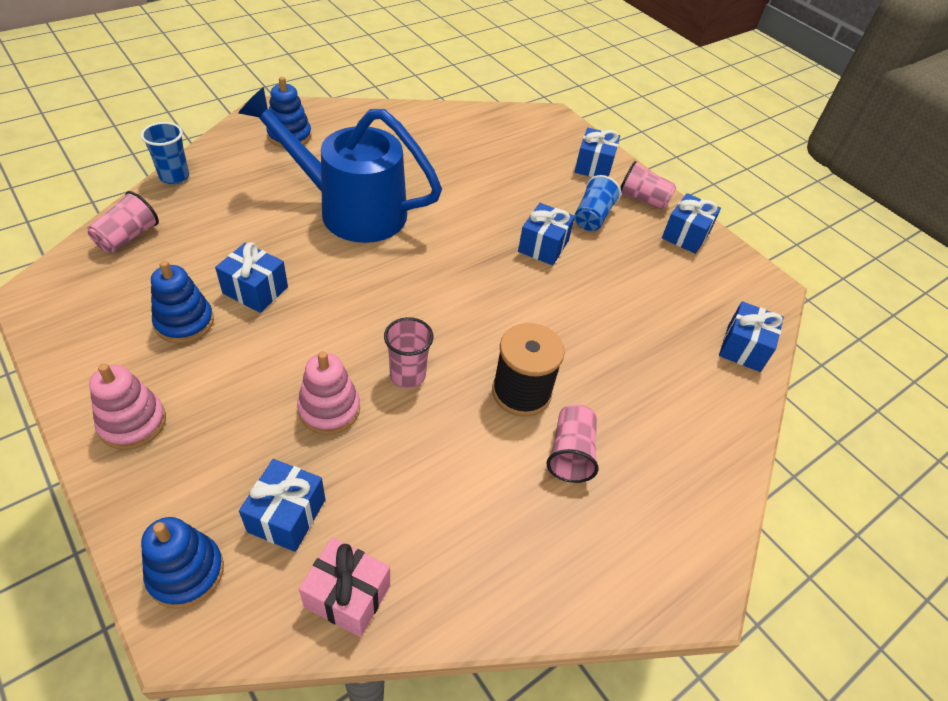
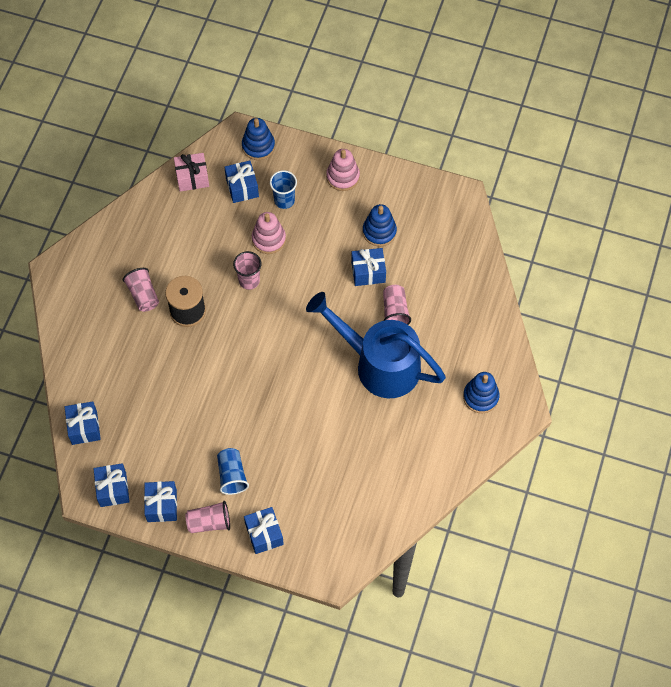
camera: 150 degrees right, 15 degrees up
(128, 237) = (467, 254): pink cup -> pink cup (395, 311)
(174, 176) = (500, 310): blue cup -> blue cup (284, 200)
(350, 209) = (379, 364): blue watering can -> blue watering can turned 135 degrees counterclockwise
(543, 246) = (245, 423): blue gift -> blue gift (113, 489)

